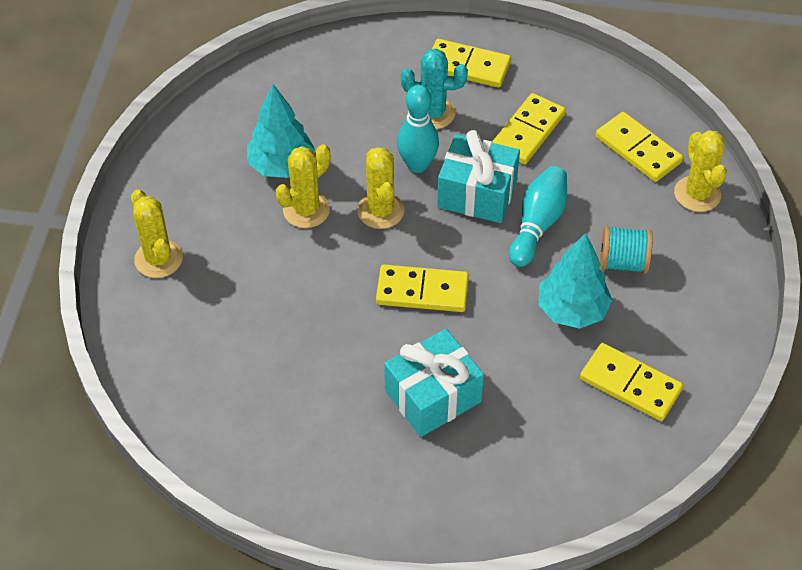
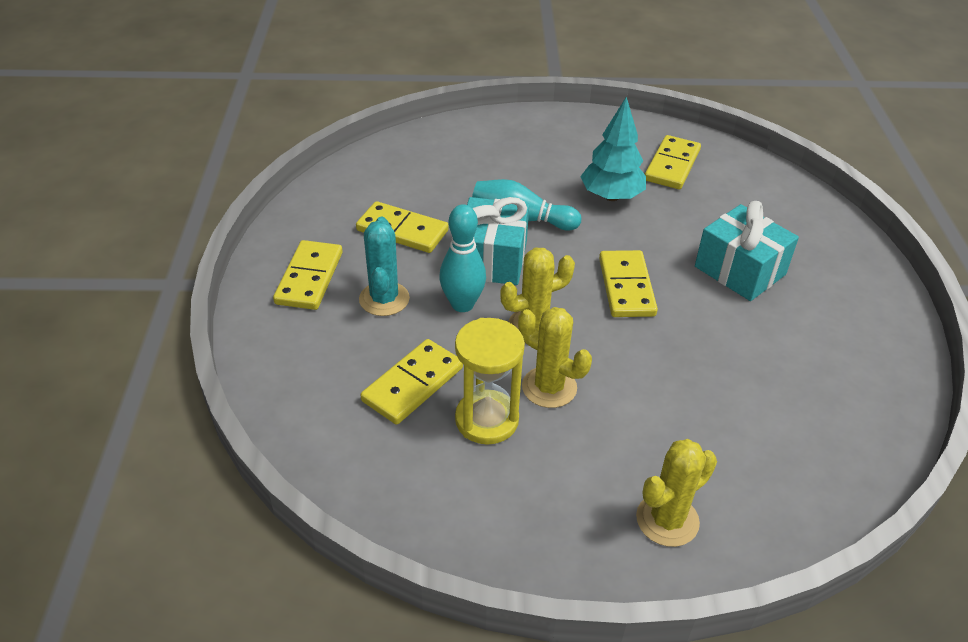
camera: 100 degrees left, 10 degrees down
(281, 165) = (487, 420): turquoise tree -> yellow hourglass
(623, 262) = (549, 171): turquoise spool -> none
(638, 150) = (416, 165): yellow domino -> yellow domino (413, 384)
(697, 194) = (462, 135): yellow cactus -> none

